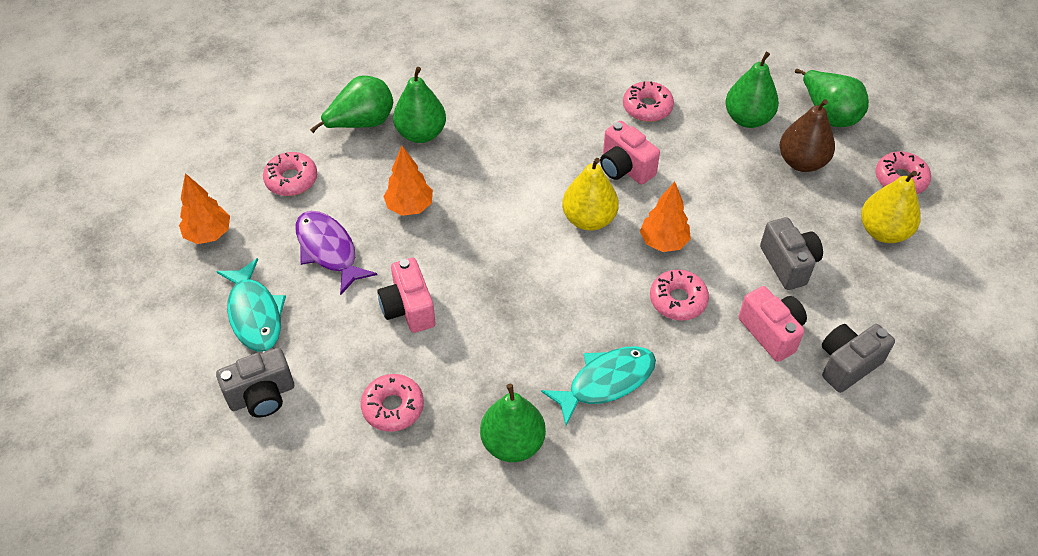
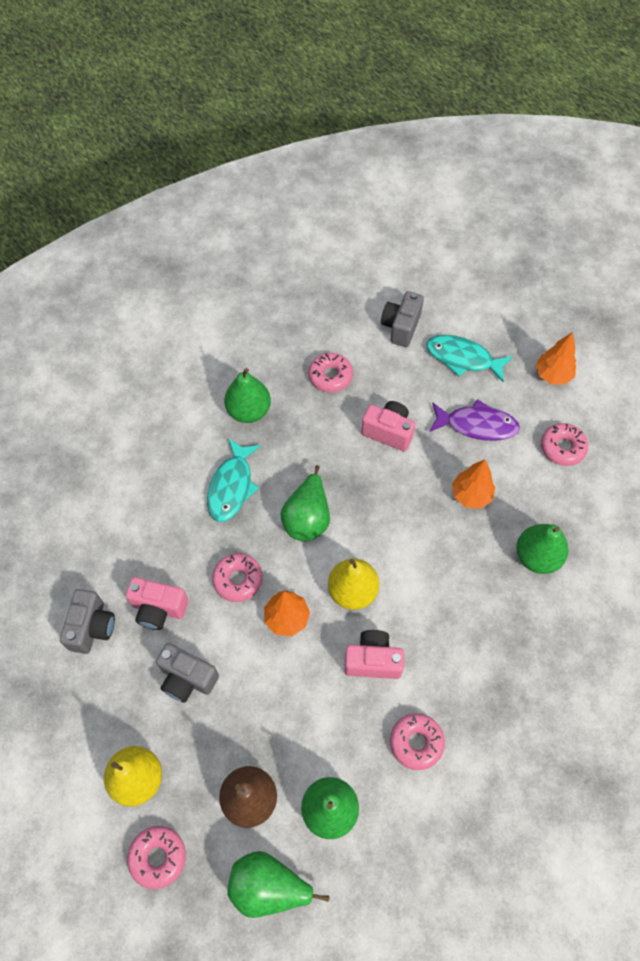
camera: 135 degrees right, 10 degrees up
(362, 123) = (583, 528): green pear -> green pear (307, 518)

